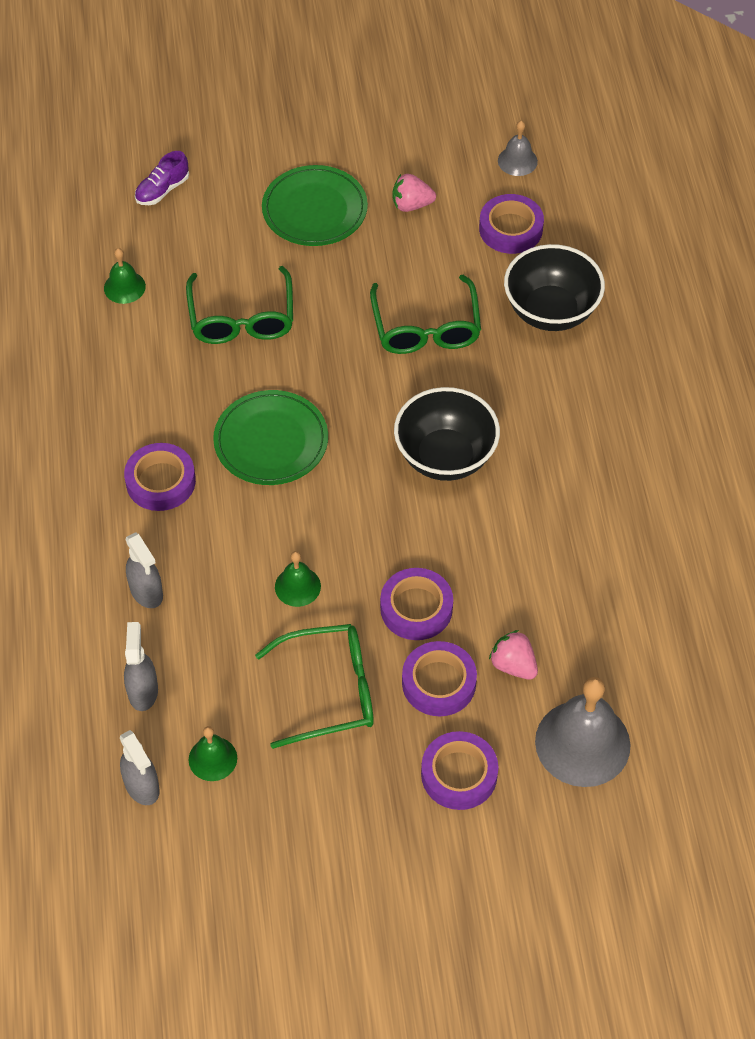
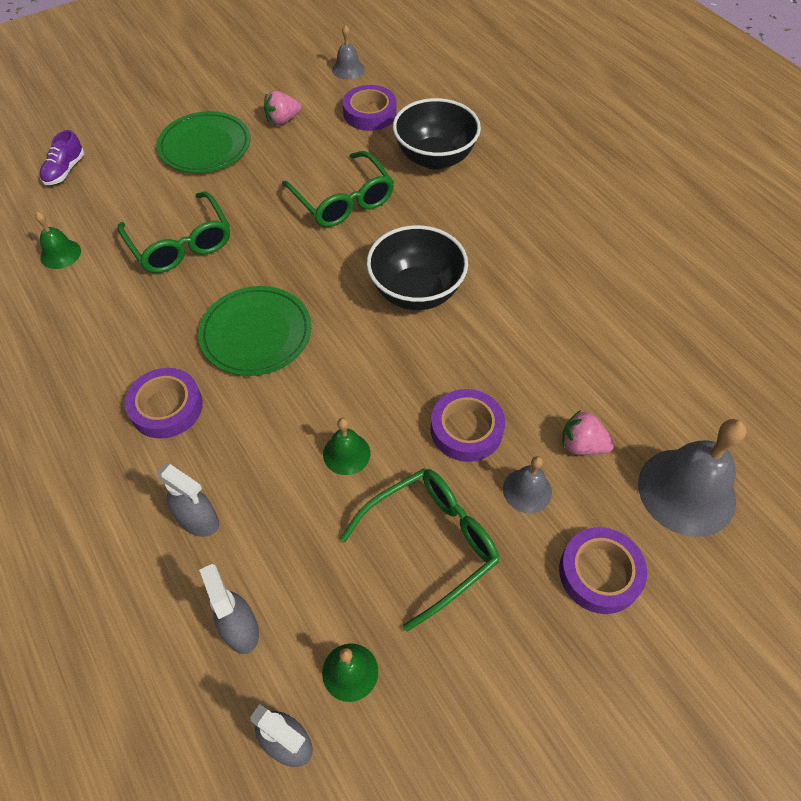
camera: 25 degrees left, 0 degrees up
(439, 683) = (527, 490): purple tape -> grey bell

